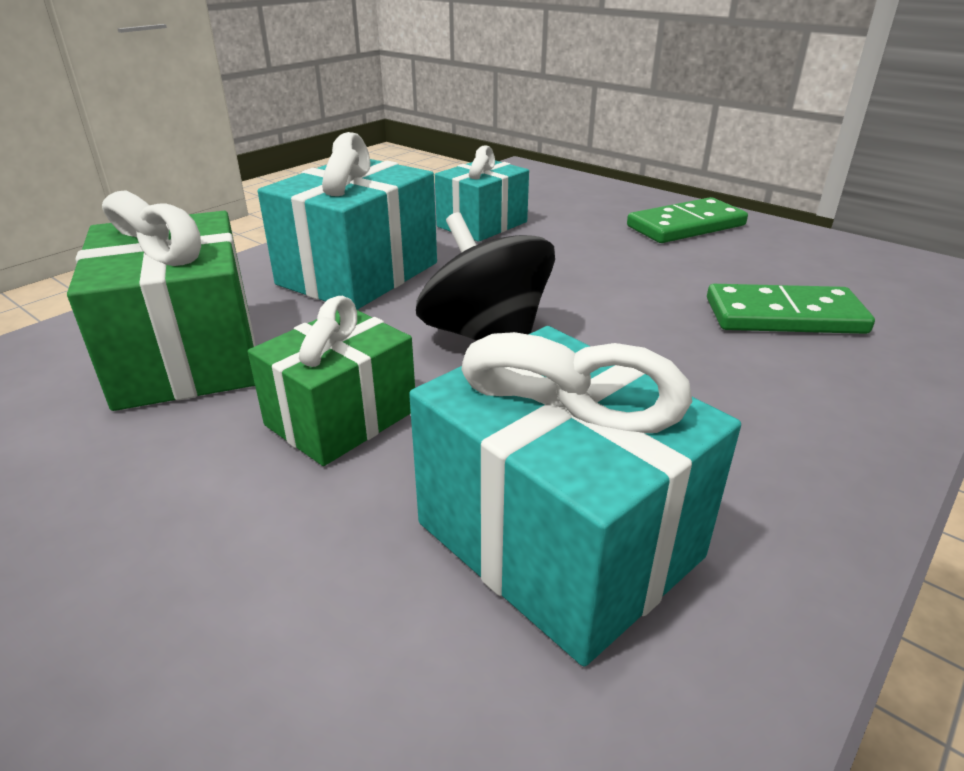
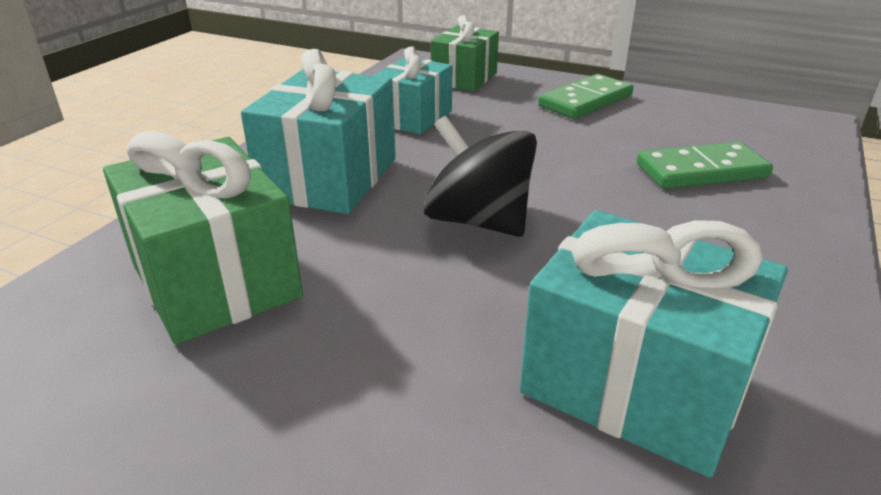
camera: 15 degrees left, 0 degrees up
(341, 417) = (398, 314): green gift -> green gift (464, 78)

